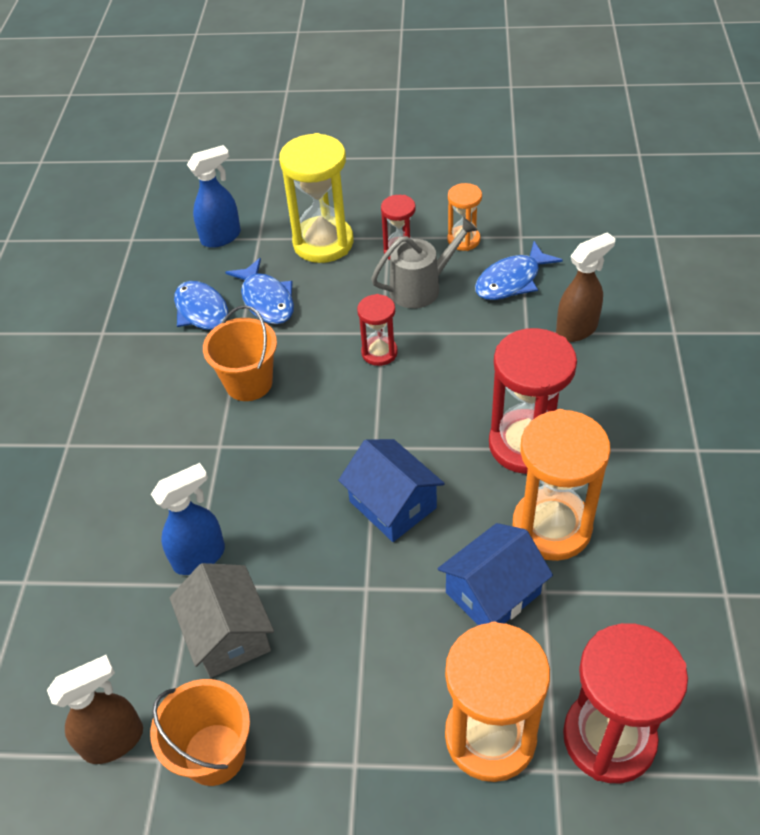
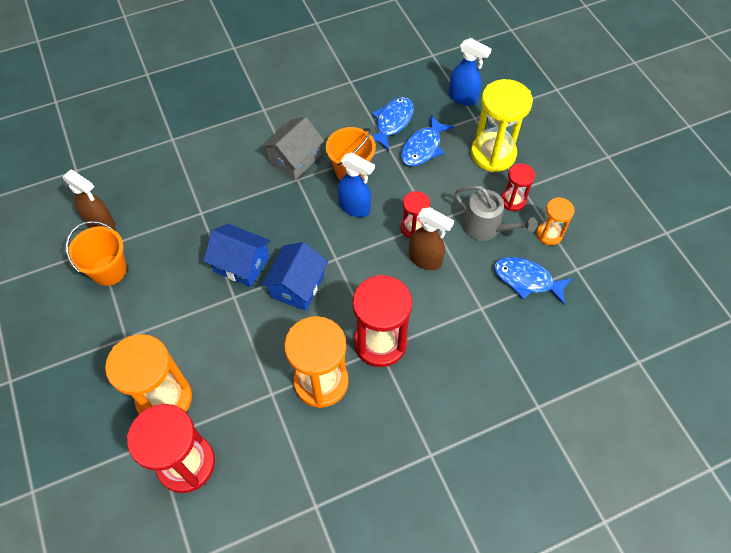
camera: 60 degrees right, 10 degrees up
(200, 557) = (219, 207): blue spray bottle -> blue spray bottle (355, 208)
(228, 634) = (178, 243): grey house -> grey house (295, 159)
(493, 593) = (258, 365): blue house -> blue house (241, 264)
(577, 329) = (503, 339): brown spray bottle -> brown spray bottle (425, 260)

